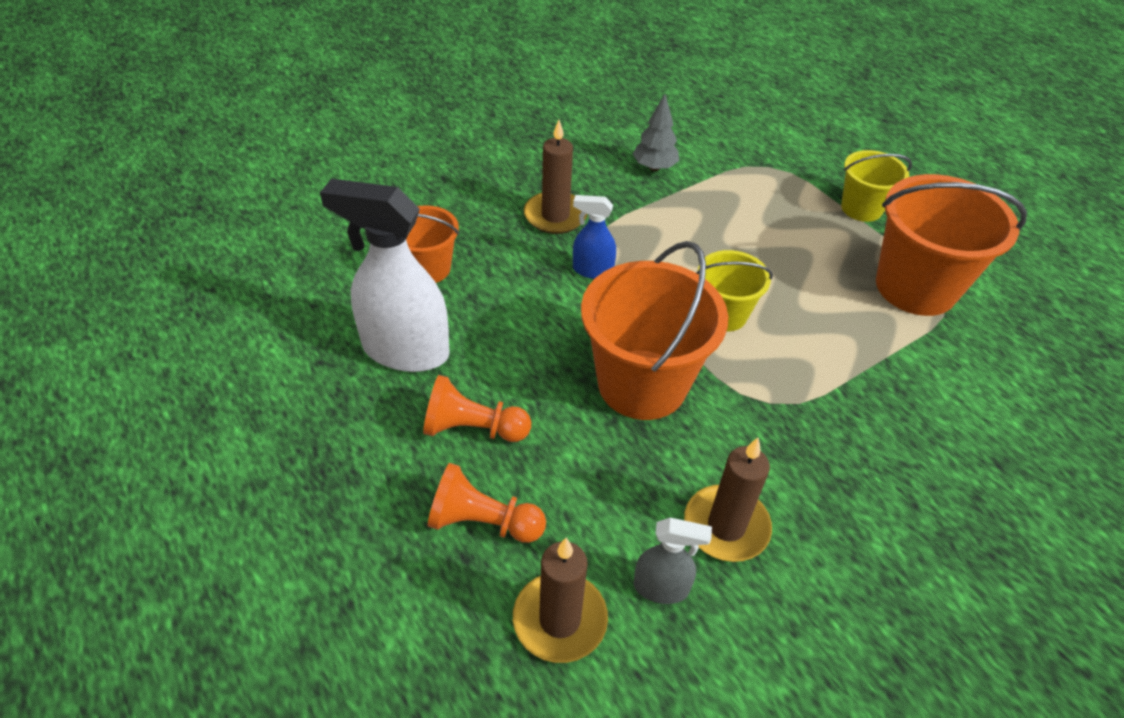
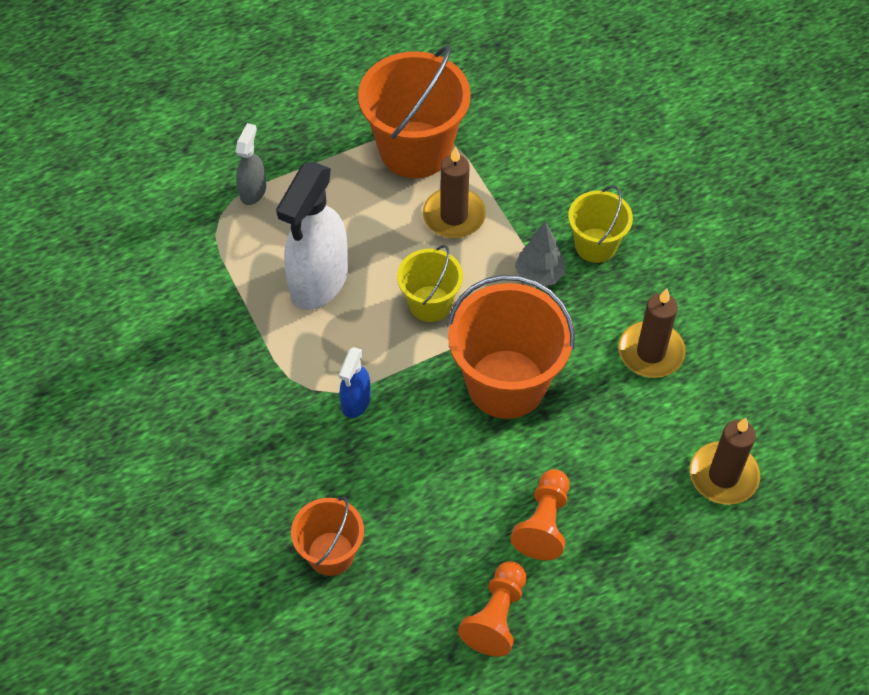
camera: 80 degrees left, 10 degrees up
(405, 350) = (445, 578): white spray bottle -> white spray bottle (319, 281)
(483, 522) = (638, 521): orange pawn -> orange pawn (496, 616)
(555, 216) = (266, 425): brown candle -> brown candle (454, 216)
(654, 167) = (201, 319): grey tree -> grey tree (539, 275)
(661, 588) = (700, 405): grey spray bottle -> grey spray bottle (253, 191)
(861, 208) = (302, 156): yellow bucket -> yellow bucket (595, 245)

